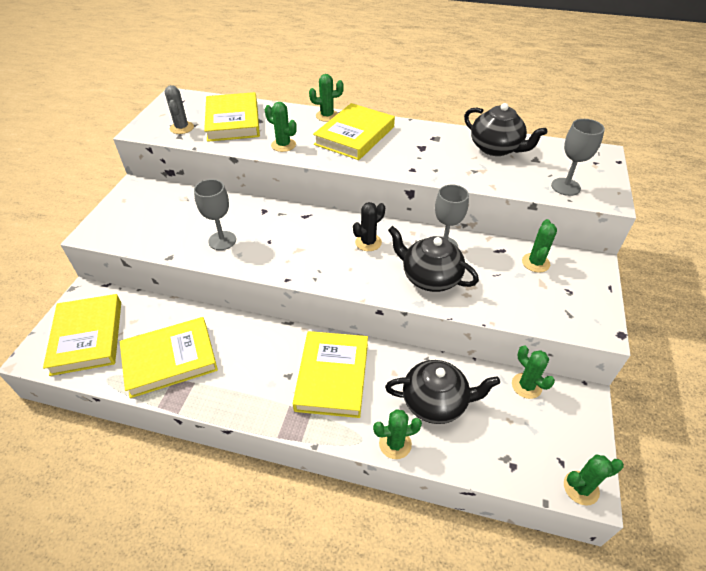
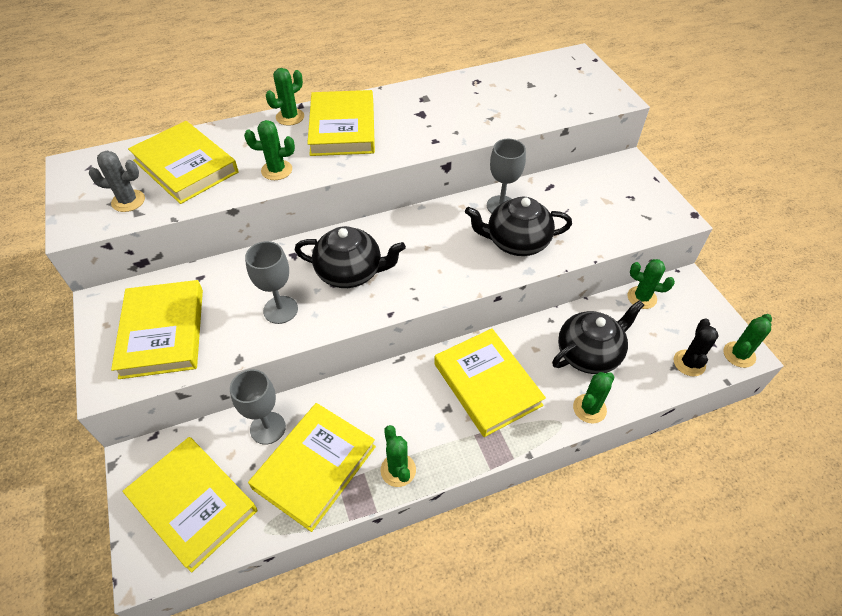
camera: 35 degrees left, 5 degrees up
(146, 219) = (163, 332): none -> yellow book
(182, 128) = (128, 201): grey cactus -> grey cactus turned 45 degrees counterclockwise
(368, 242) = (431, 236): black cactus -> black cactus (689, 363)
(496, 148) = (488, 87): black teapot -> black teapot (350, 272)
(535, 263) = (586, 184): green cactus -> green cactus (398, 470)
(565, 187) = (577, 101): grey goblet -> grey goblet (268, 428)

